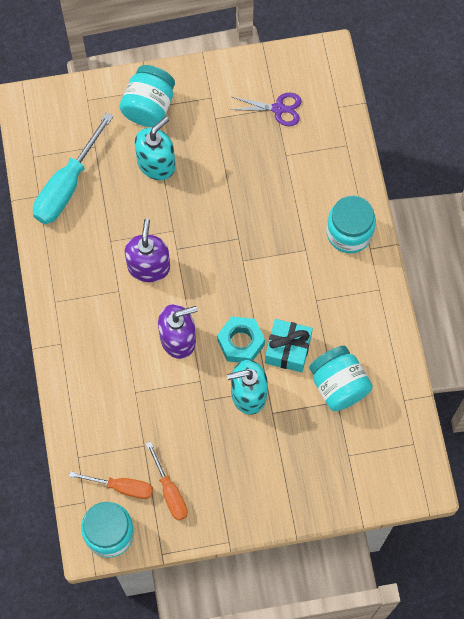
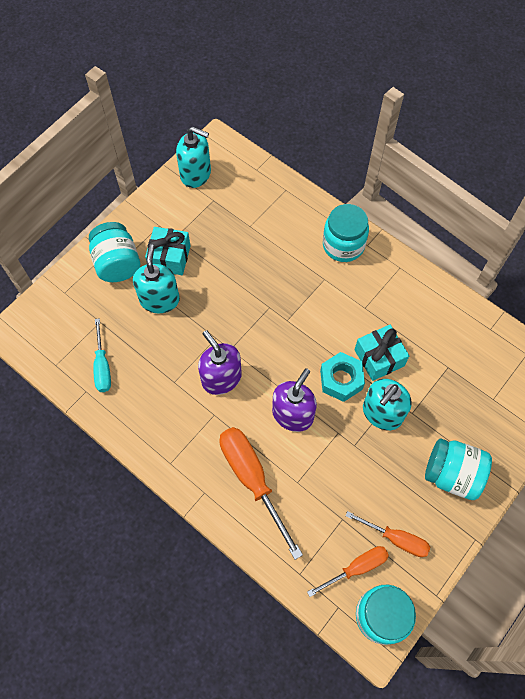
camera: 40 degrees left, 5 degrees down
(67, 186) = (102, 366): turquoise screwdriver -> turquoise screwdriver, size x0.60
(104, 362) = (252, 479): none -> orange screwdriver
(195, 133) = (169, 257): none -> turquoise gift
(278, 109) = (215, 199): purple scissors -> none
(282, 72) = (196, 174): none -> turquoise soap dispenser
(338, 385) = (438, 354): turquoise jar -> turquoise jar (452, 474)

